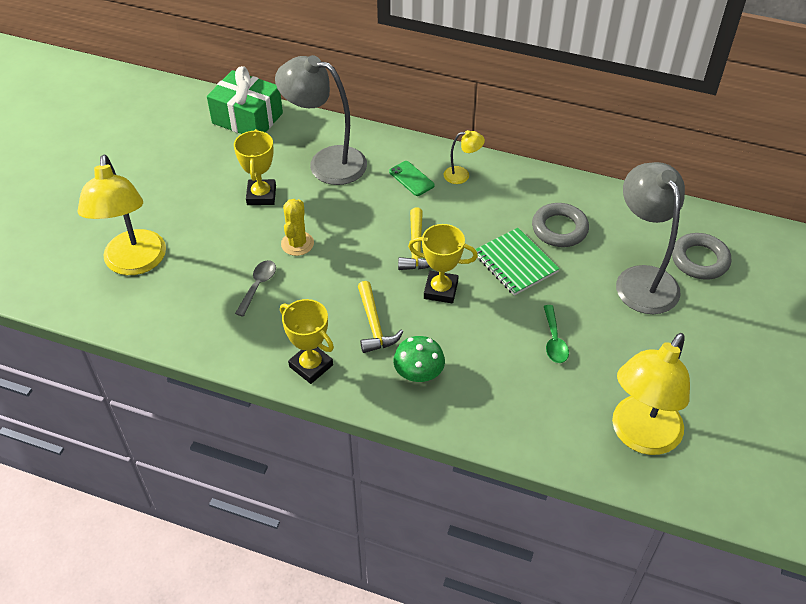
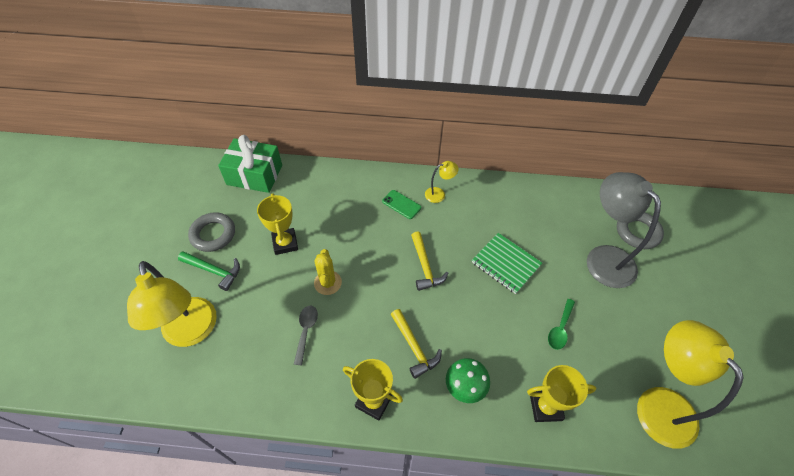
camera: 15 degrees left, 5 degrees up
(174, 209) = (214, 271): none -> green hammer
(326, 162) = (330, 203): grey lamp -> none
(441, 290) = (457, 301): yellow trophy -> yellow trophy (545, 407)
(554, 340) = (560, 329): green spoon -> green spoon turned 45 degrees clockwise
(559, 229) = (528, 226): grey ring -> grey ring (213, 234)
(640, 436) = (657, 404): yellow lamp -> yellow lamp turned 135 degrees clockwise

